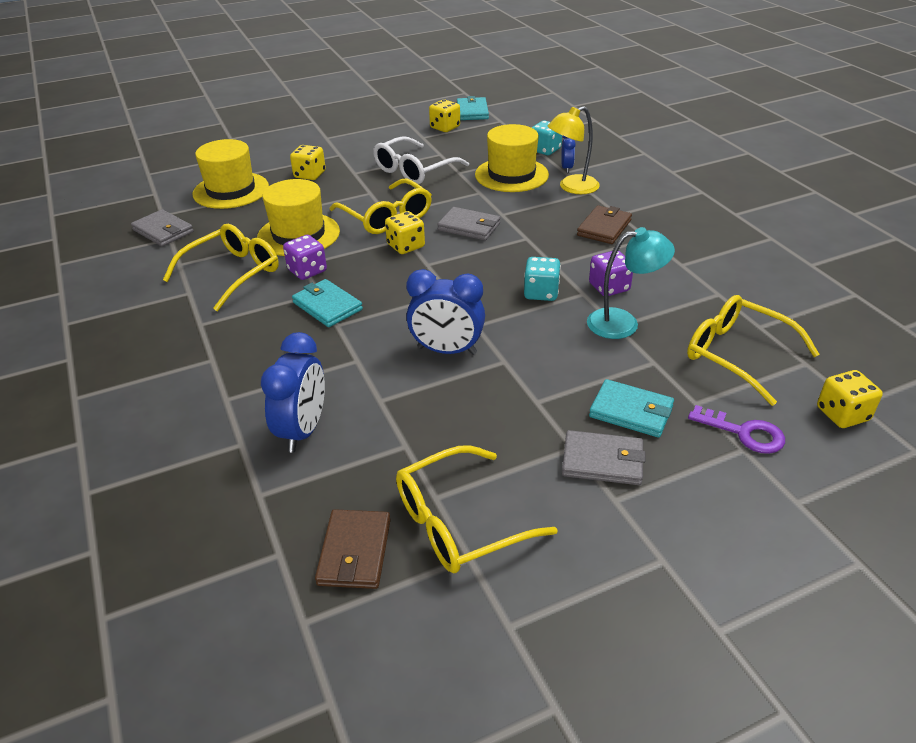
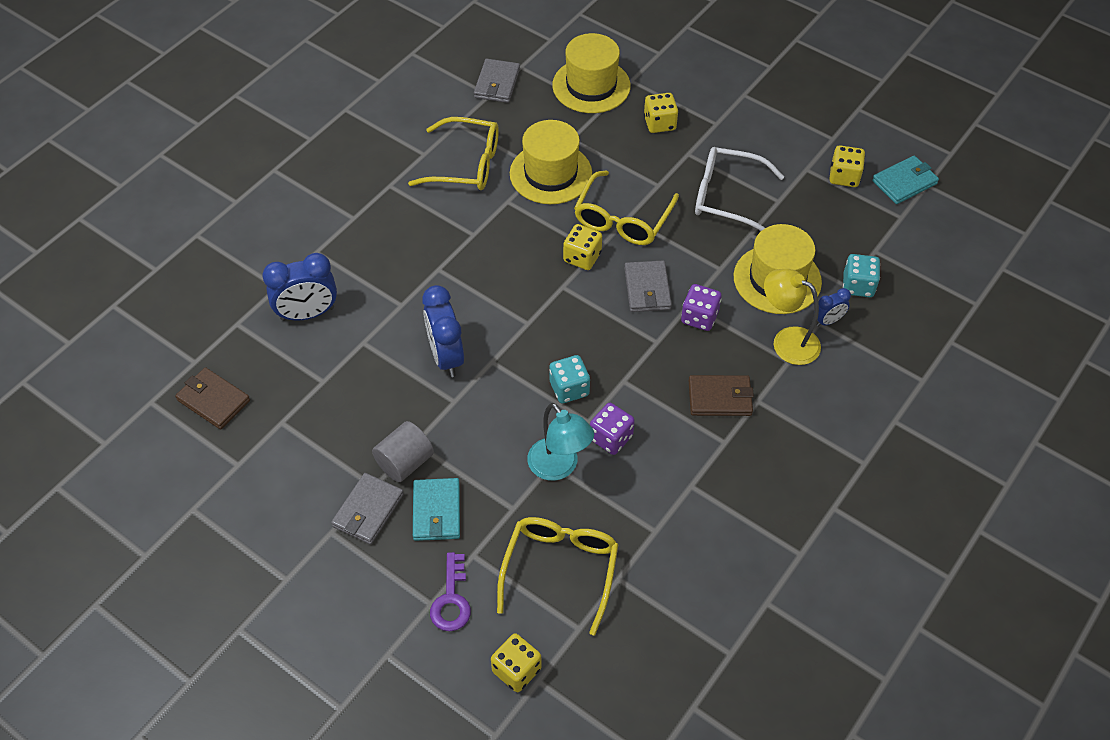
camera: 60 degrees right, 15 degrees up
(307, 271) = (500, 210): purple dice -> purple dice (699, 317)
(327, 306) = (459, 250): turquoise wallet -> none
(354, 552) = (213, 400): brown wallet -> brown wallet turned 60 degrees clockwise
(459, 522) = (265, 446): yellow glasses -> none
(557, 416) = (405, 462): none -> grey cylinder
(602, 461) = (368, 510): grey wallet -> grey wallet turned 45 degrees clockwise

